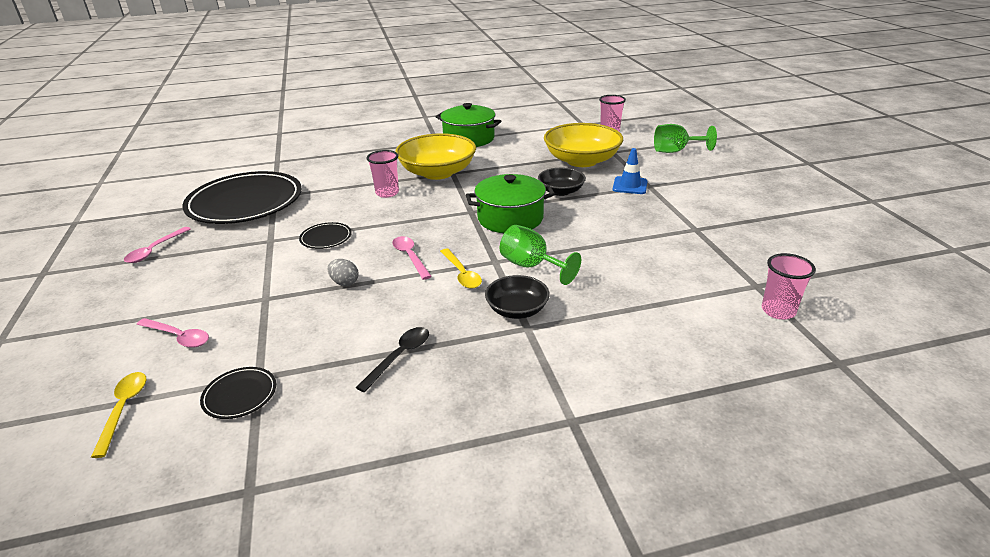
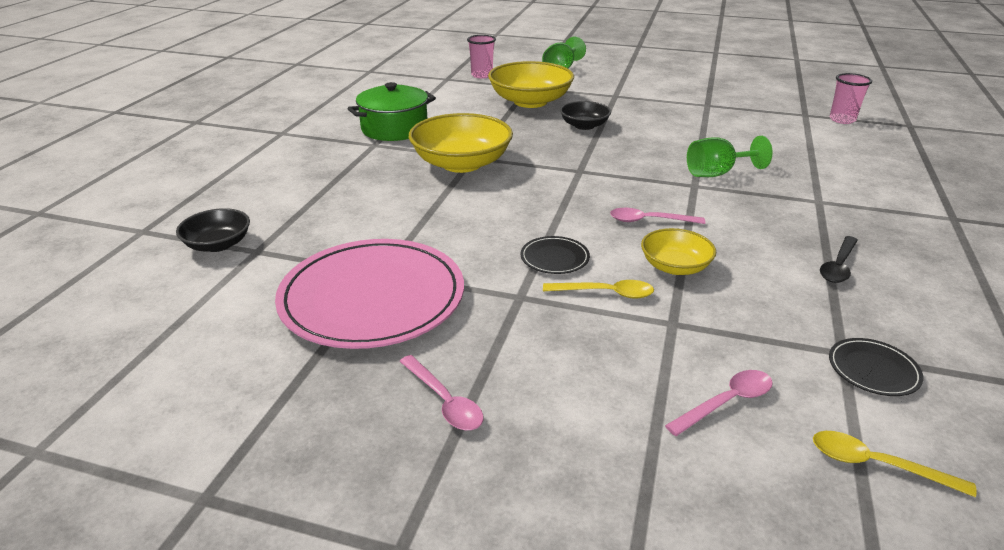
camera: 60 degrees left, 0 degrees up
(245, 202) = (372, 298): black plate -> pink plate
(344, 282) = (675, 266): grey egg -> yellow bowl
(387, 193) = (477, 200): pink cup -> none
(399, 357) = (838, 266): black spoon -> black spoon turned 120 degrees counterclockwise
(462, 274) = (706, 205): yellow spoon -> yellow spoon (605, 293)
(510, 218) = (615, 158): green pot -> none
(517, 310) = (787, 197): black bowl -> black bowl (218, 244)
(630, 186) = (606, 101): blue traffic cone -> none

